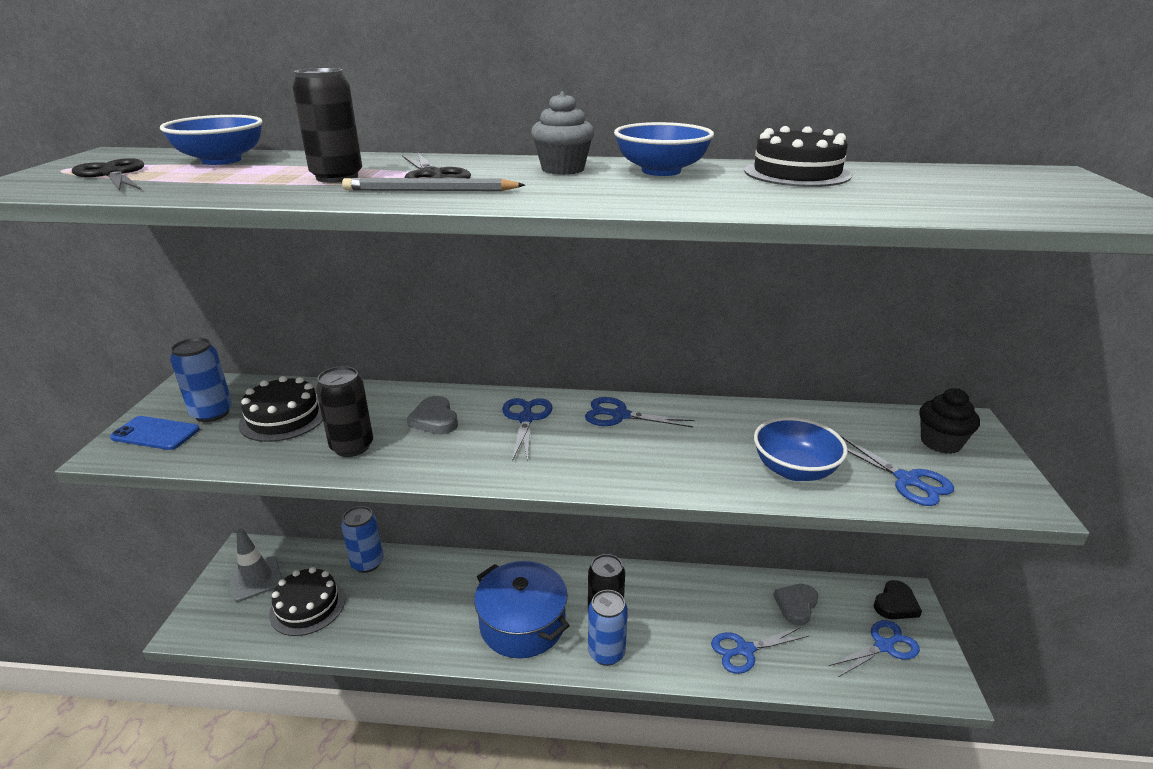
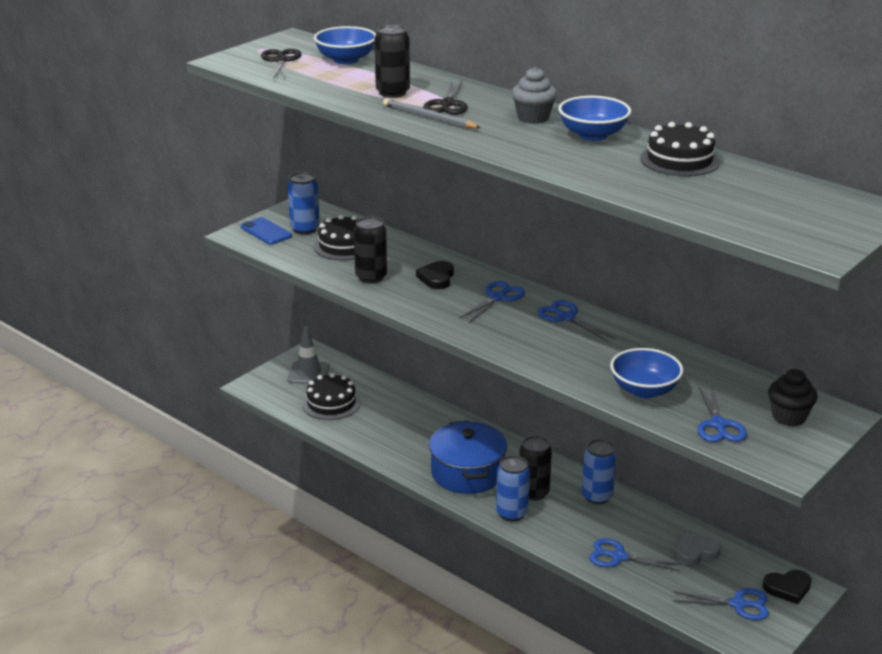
camera: 35 degrees right, 0 degrees up
(367, 563) = (389, 392): blue can -> blue can (597, 496)
(434, 420) = (436, 278): grey heart -> black heart

